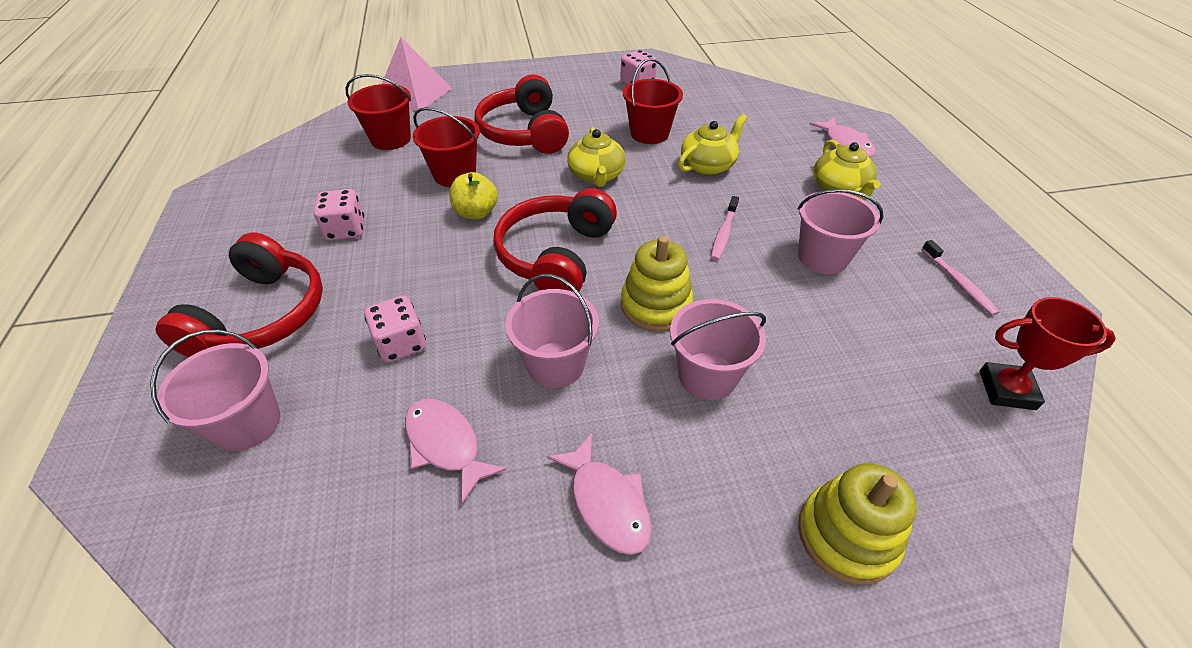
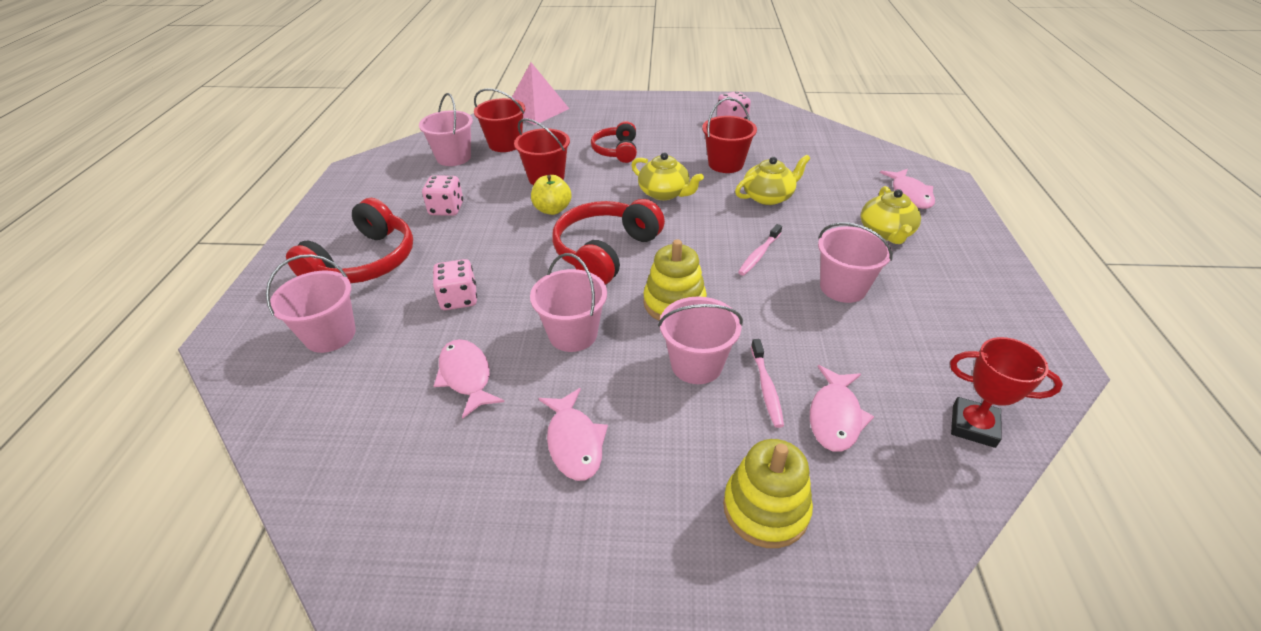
camera: 15 degrees right, 5 degrees down
(333, 163) = (454, 157): none -> pink bucket
(525, 132) = (617, 151): red headphones -> red headphones, size x0.62
(596, 176) = (664, 193): yellow teapot -> yellow teapot turned 60 degrees counterclockwise
(873, 408) = (835, 416): none -> pink fish
(958, 283) = (968, 329): pink toothbrush -> pink toothbrush (766, 387)

